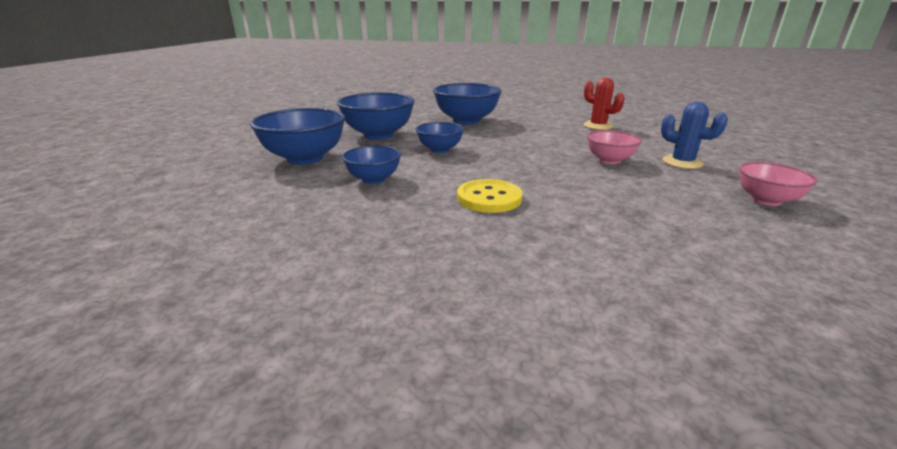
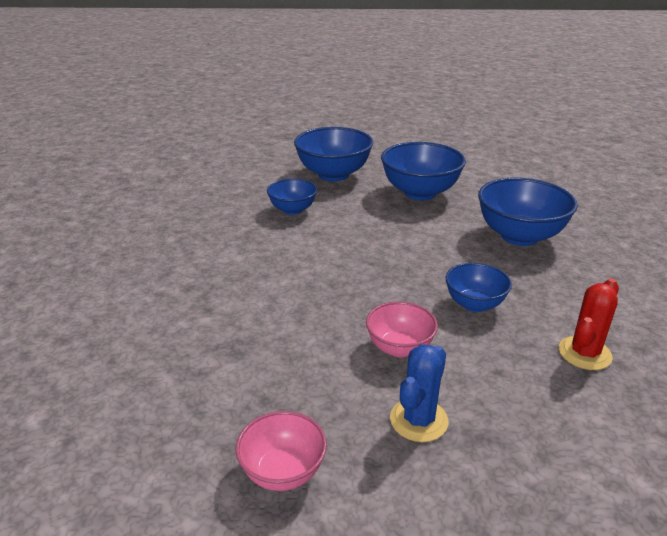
camera: 80 degrees right, 5 degrees up
(440, 150) = (387, 230): blue bowl -> blue bowl (474, 304)
(489, 198) = (260, 266): yellow button -> none

